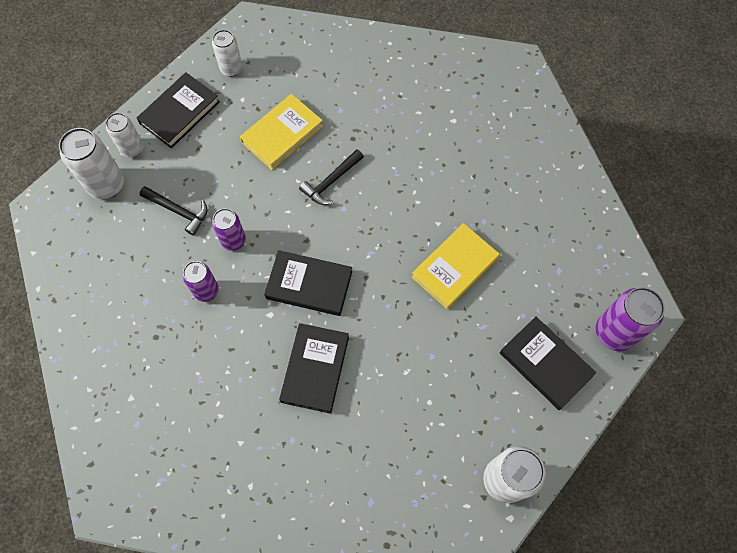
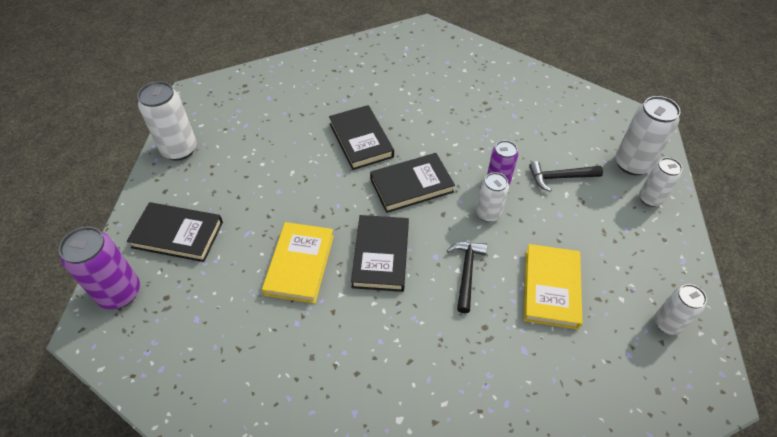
camera: 145 degrees right, 15 degrees down
(179, 113) = (655, 250): black book -> black book (381, 255)
(206, 291) = (481, 142): purple can -> none
(270, 217) = (488, 214): none -> white can

